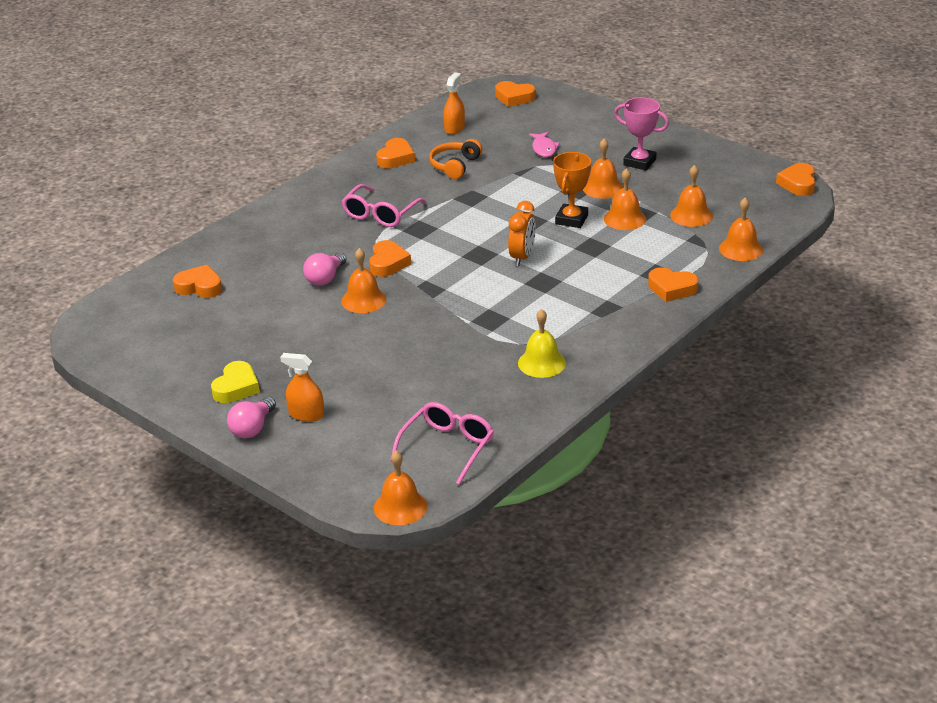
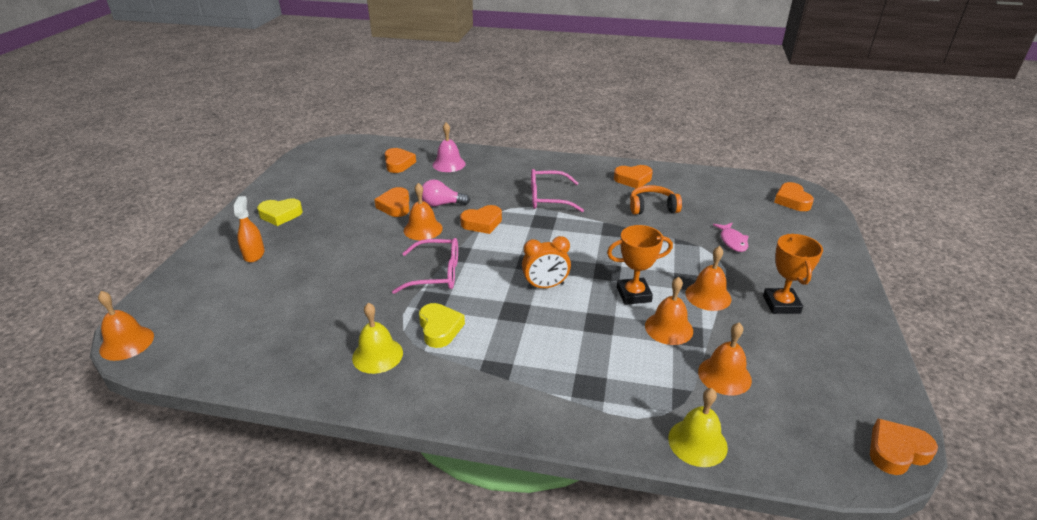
camera: 60 degrees right, 0 degrees up
(239, 254) = (449, 164): none -> pink bell
(252, 428) = (230, 237): pink light bulb -> none
(448, 447) = (221, 341): pink glasses -> pink glasses (436, 274)
(454, 128) = (707, 189): orange spray bottle -> none
(533, 324) = (440, 328): none -> yellow heart
(544, 149) = (732, 241): pink fish -> pink fish turned 60 degrees counterclockwise
(639, 162) = (781, 304): pink trophy -> orange trophy
(672, 289) = (568, 407): orange heart -> orange heart (395, 206)
(741, 249) = (697, 442): orange bell -> yellow bell

